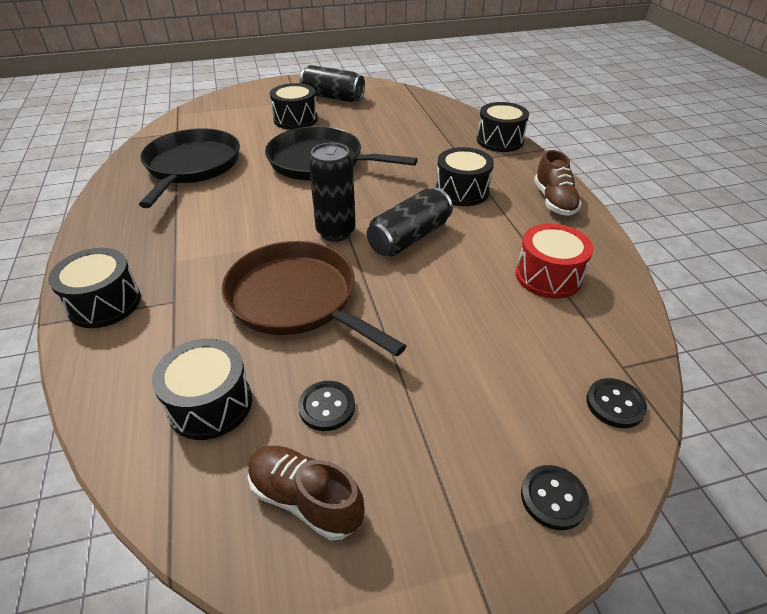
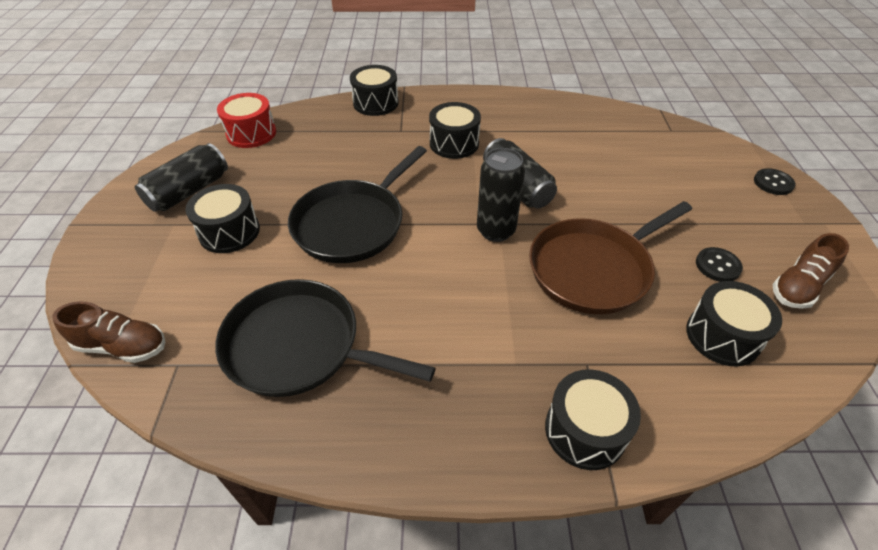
camera: 75 degrees left, 5 degrees up
(548, 276) = (581, 132): red drum -> red drum (251, 133)
(554, 201) = (486, 103): brown shoe -> brown shoe (122, 346)
(615, 404) = (702, 142): black button -> none

